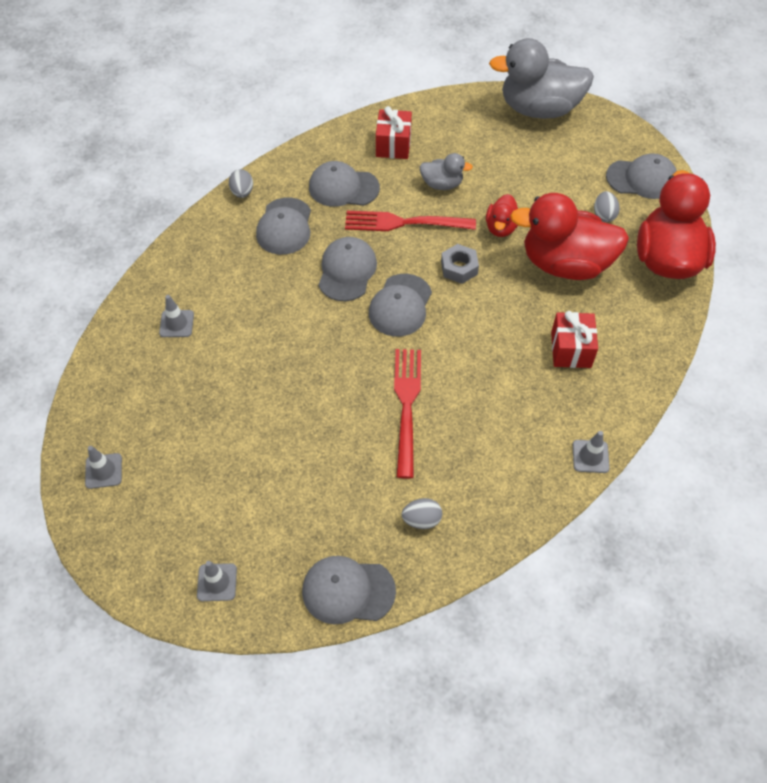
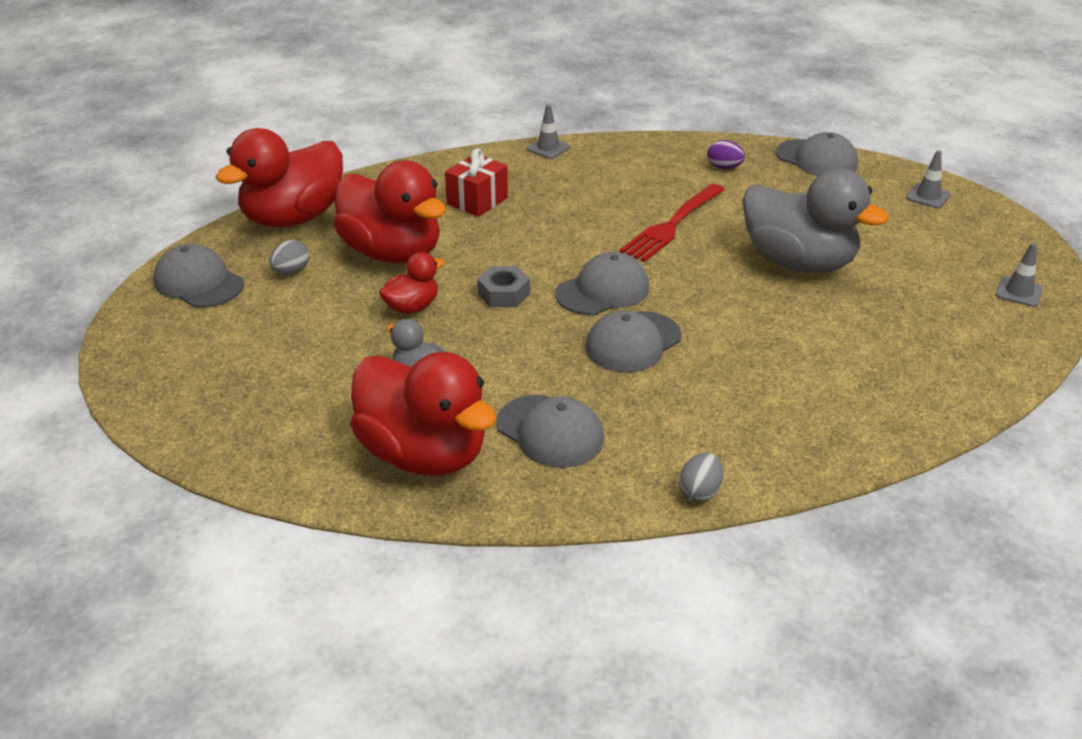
camera: 145 degrees left, 20 degrees down
(176, 324) = (883, 377): grey traffic cone -> none
(284, 226) = (671, 421): grey cap -> none
(393, 145) = (424, 454): red gift -> red duck
(404, 223) = (515, 359): red fork -> none
(421, 520) = (724, 167): grey egg -> purple egg
(539, 109) = (178, 405): grey duck -> grey duck (798, 262)

